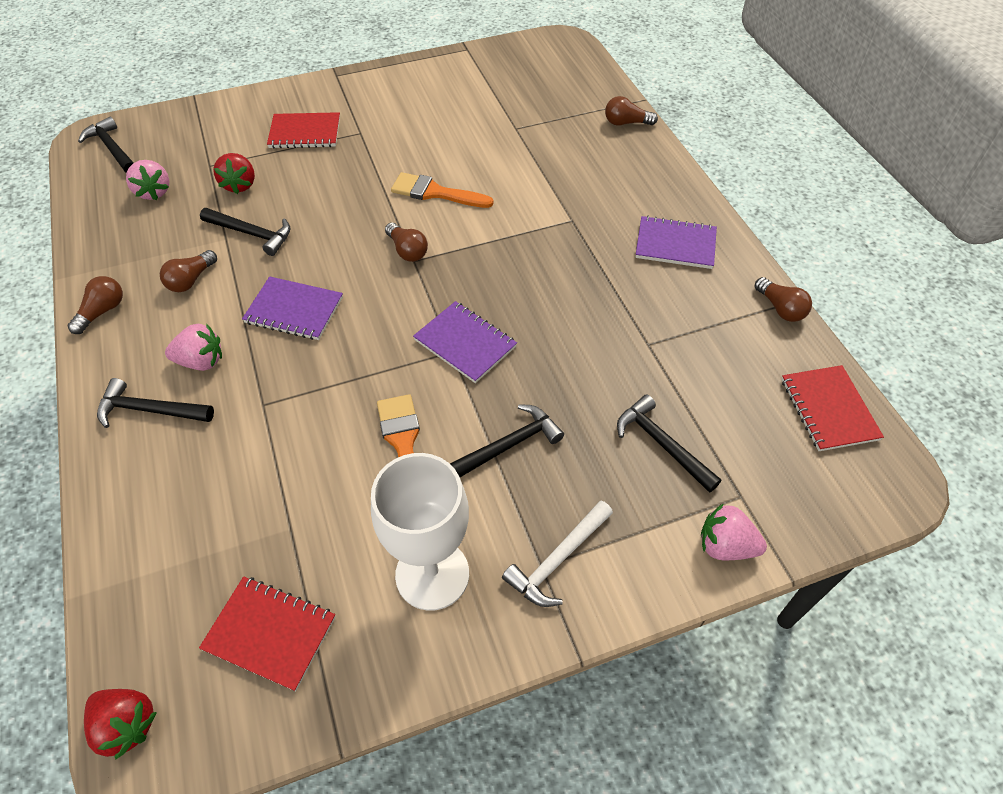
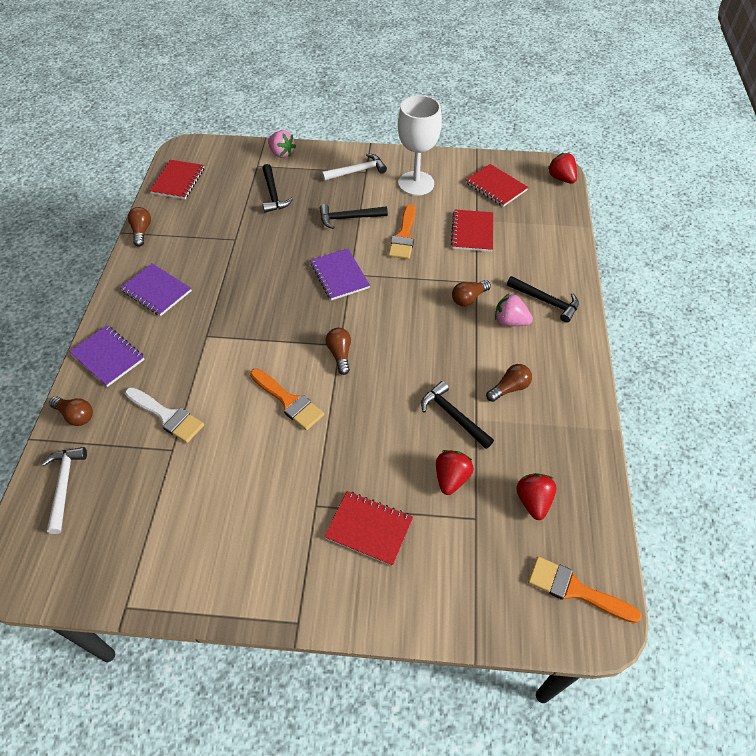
camera: 155 degrees left, 0 degrees up
(102, 311) = (578, 384): brown light bulb -> brown light bulb (468, 298)
(112, 148) = (575, 590): black hammer -> orange brush
(154, 192) = (533, 501): pink strawberry -> red strawberry
(291, 497) = (472, 232): none -> red notebook
(294, 310) = (439, 336): purple notebook -> purple notebook (108, 357)
(543, 147) = (167, 416): none -> white brush
(581, 84) = (64, 485): none -> white hammer

